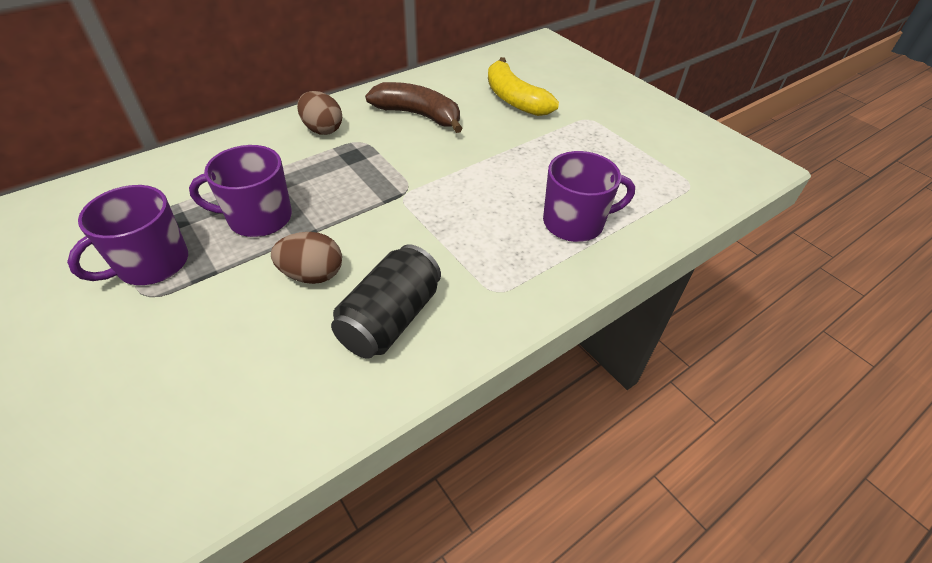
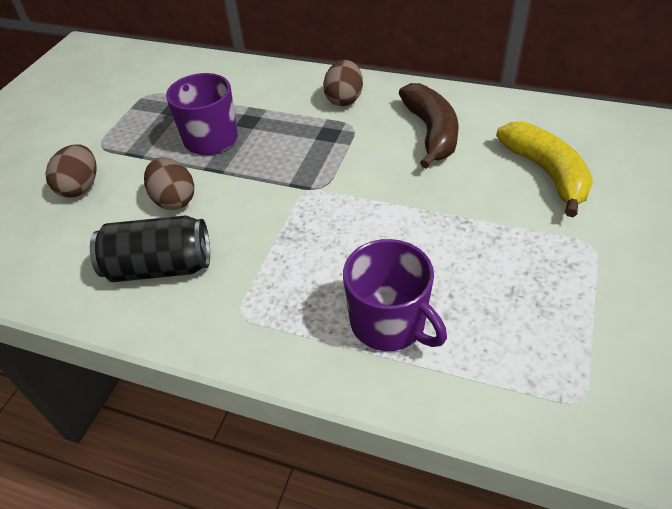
camera: 60 degrees right, 0 degrees up
(151, 264) = (128, 127): purple mug -> none
(196, 336) = (80, 187): none -> brown egg
(514, 99) = (546, 173): yellow banana -> yellow banana turned 135 degrees clockwise

